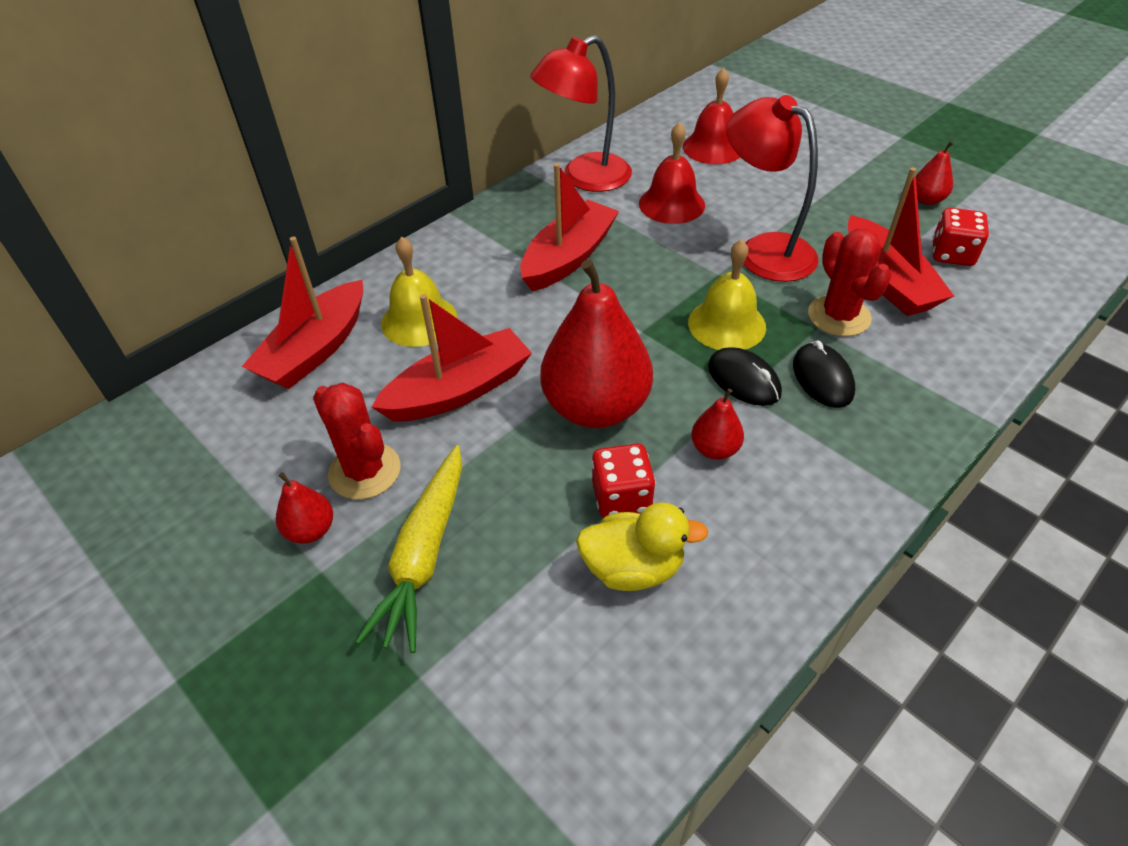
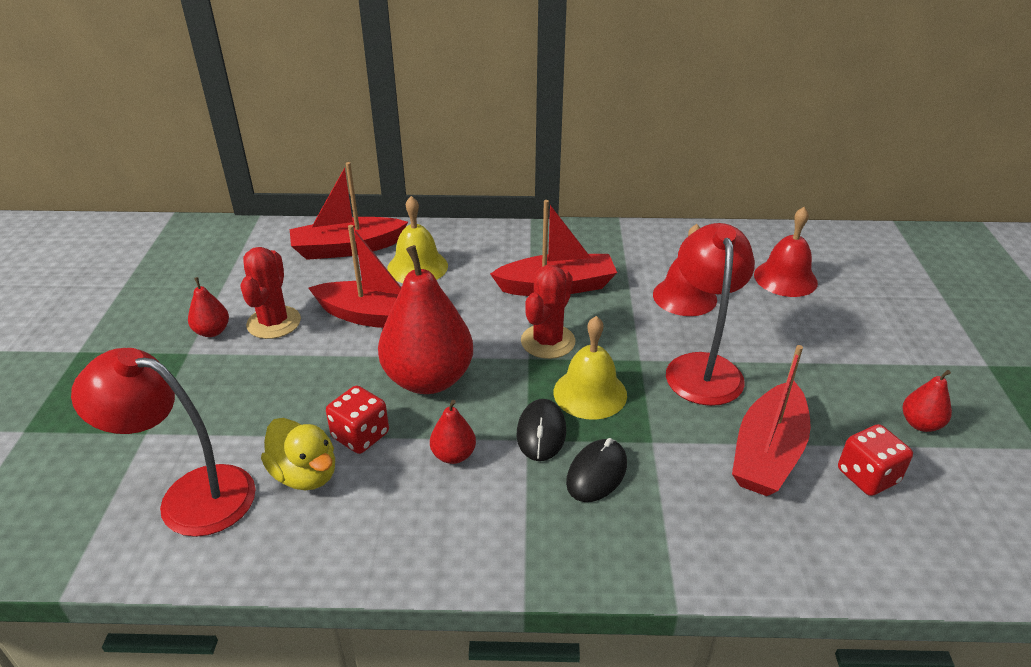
camera: 45 degrees right, 10 degrees down
(424, 555) = (233, 382): yellow carrot -> none
(584, 178) = (650, 245): red lamp -> red lamp (190, 496)
(839, 316) = (682, 446): red cactus -> red cactus (548, 341)

